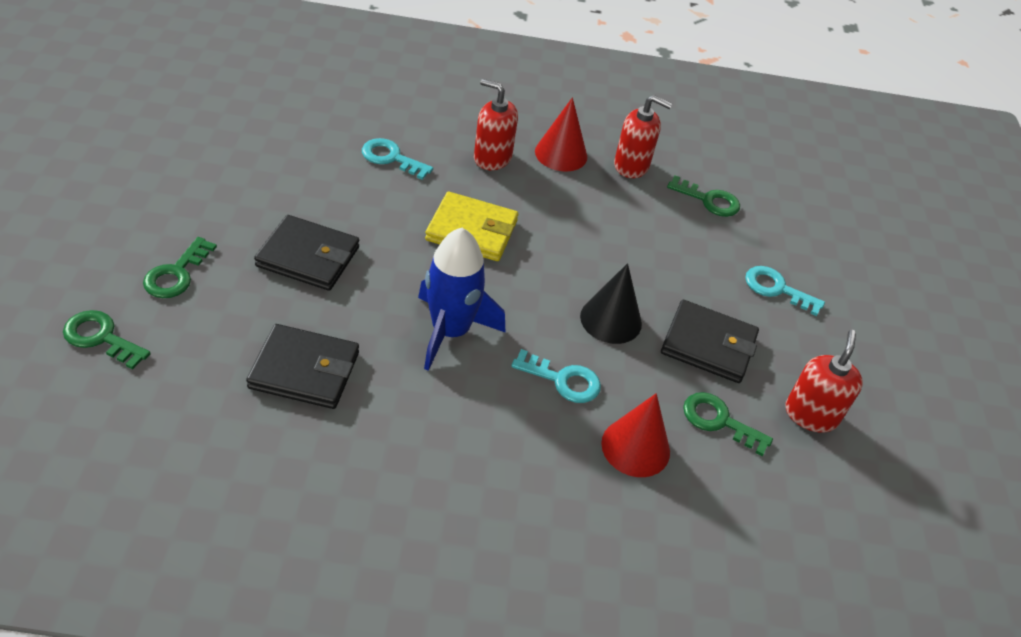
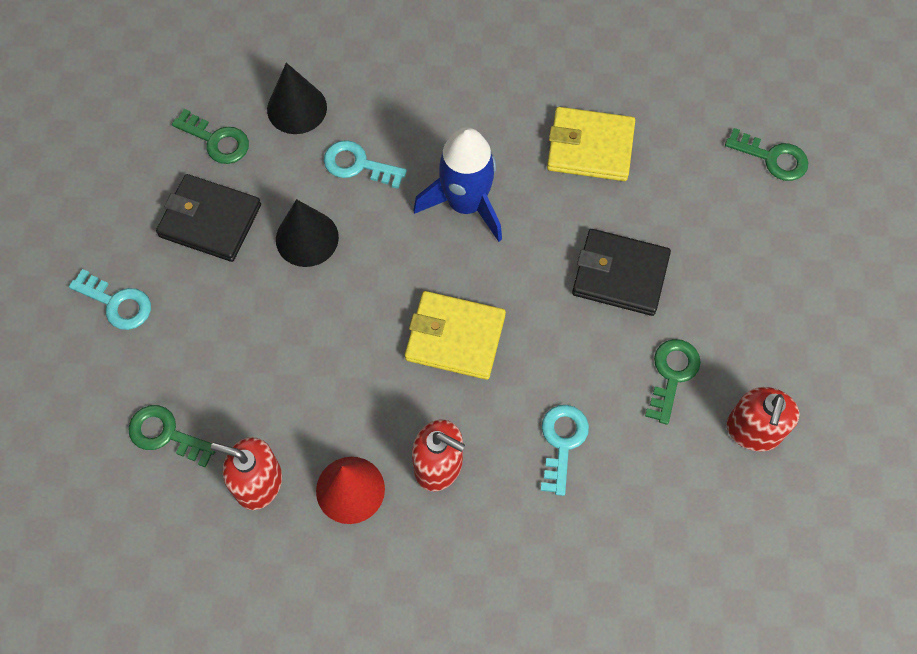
camera: 175 degrees left, 20 degrees up
(176, 274) = (738, 235): green key -> green key (672, 375)
(304, 370) = (590, 147): black wallet -> yellow wallet
(391, 158) = (562, 442): turquoise key -> turquoise key turned 105 degrees counterclockwise
(635, 447) = (297, 108): red cone -> black cone
(811, 414) = (126, 156): red soap dispenser -> red soap dispenser (753, 430)

